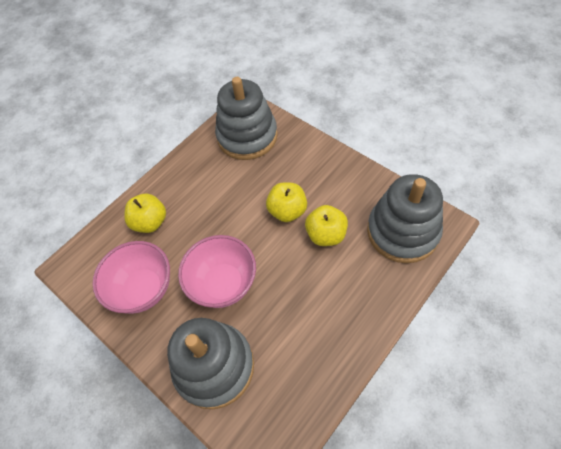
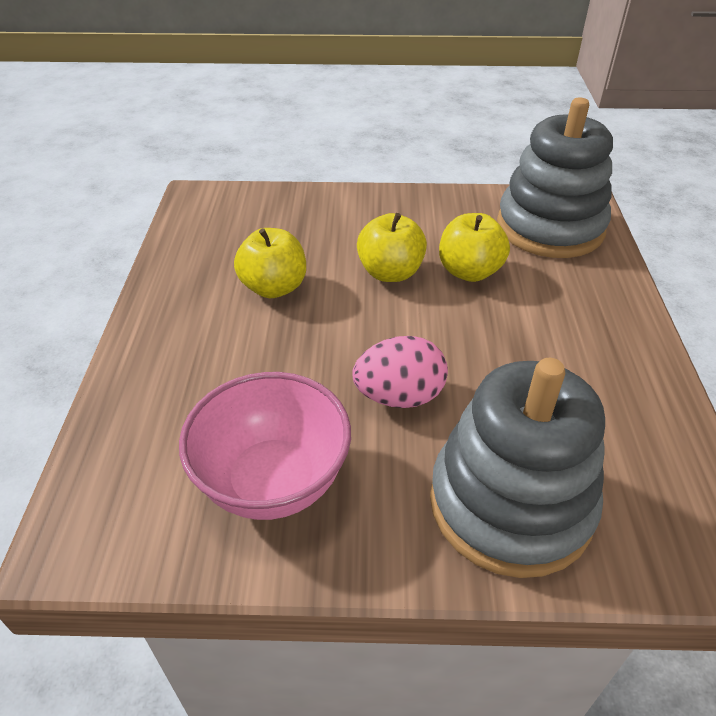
camera: 45 degrees left, 15 degrees down
(150, 222) = (184, 389): yellow apple -> yellow apple (274, 287)
(223, 284) = (399, 396): pink bowl -> pink egg
(247, 136) = (237, 224): grey stacking toy -> none

